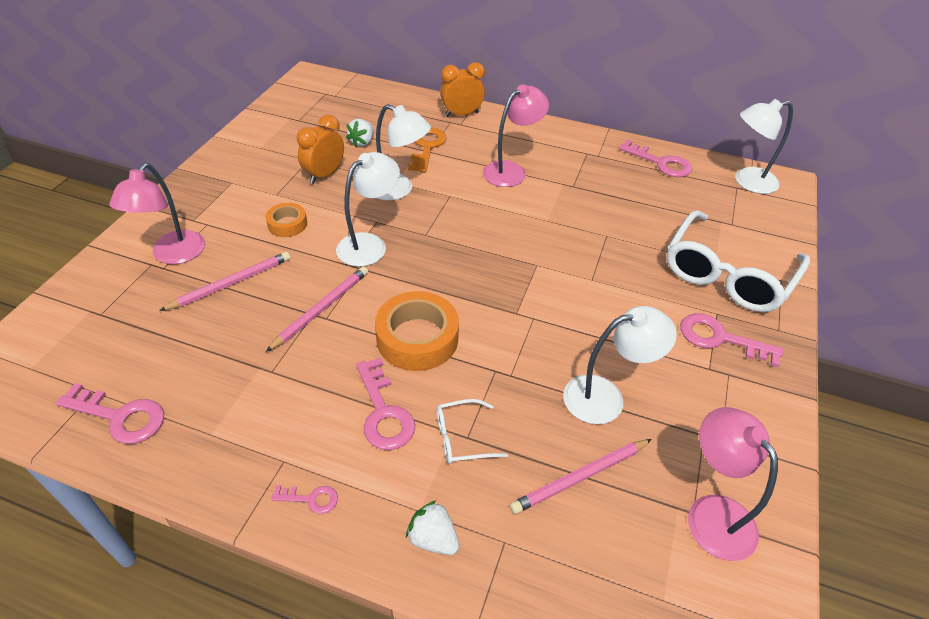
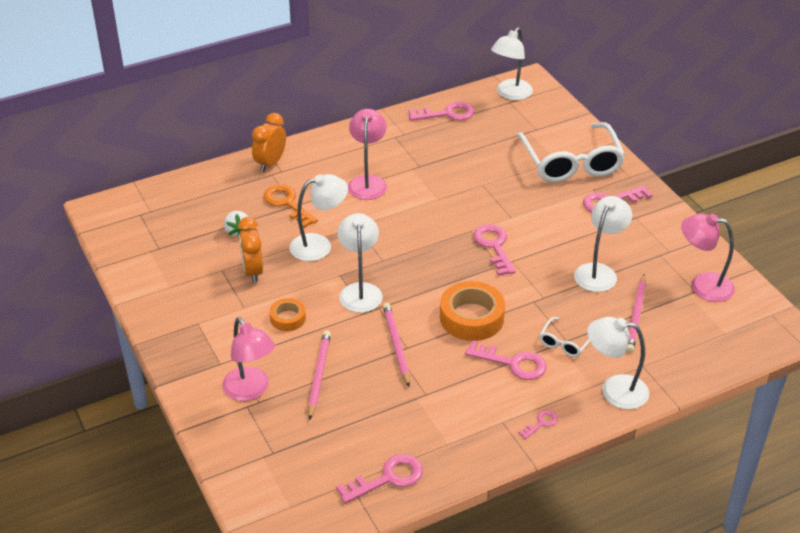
camera: 45 degrees left, 5 degrees down
(433, 539) = (614, 390): white strawberry -> white lamp
(536, 293) = (494, 246): none -> pink key

